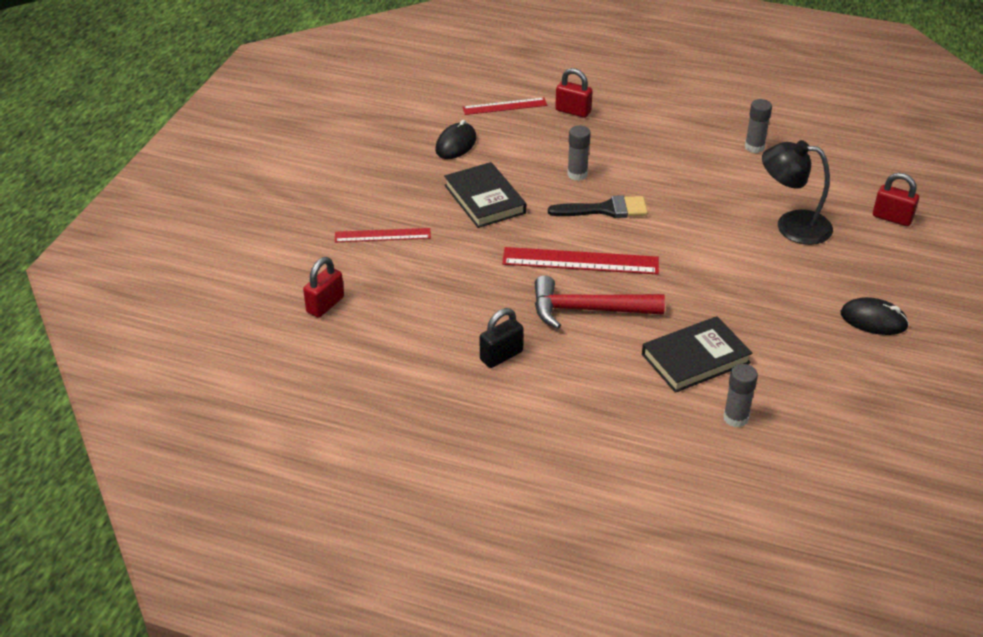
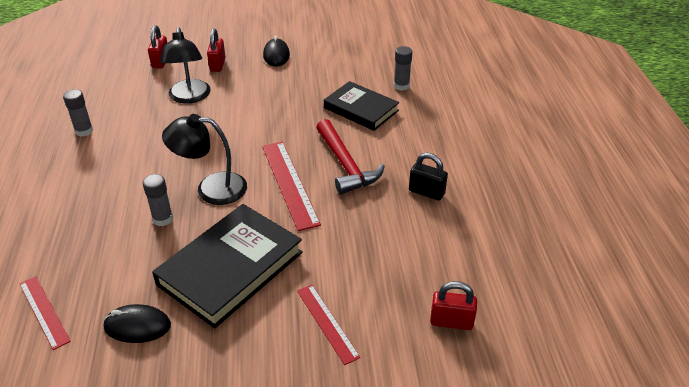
camera: 115 degrees left, 0 degrees up
(485, 199) = (230, 268): black book -> black book, size x1.52
(573, 111) = (44, 253): red padlock -> red padlock (217, 65)
(605, 209) = (211, 188): black brush -> black lamp

